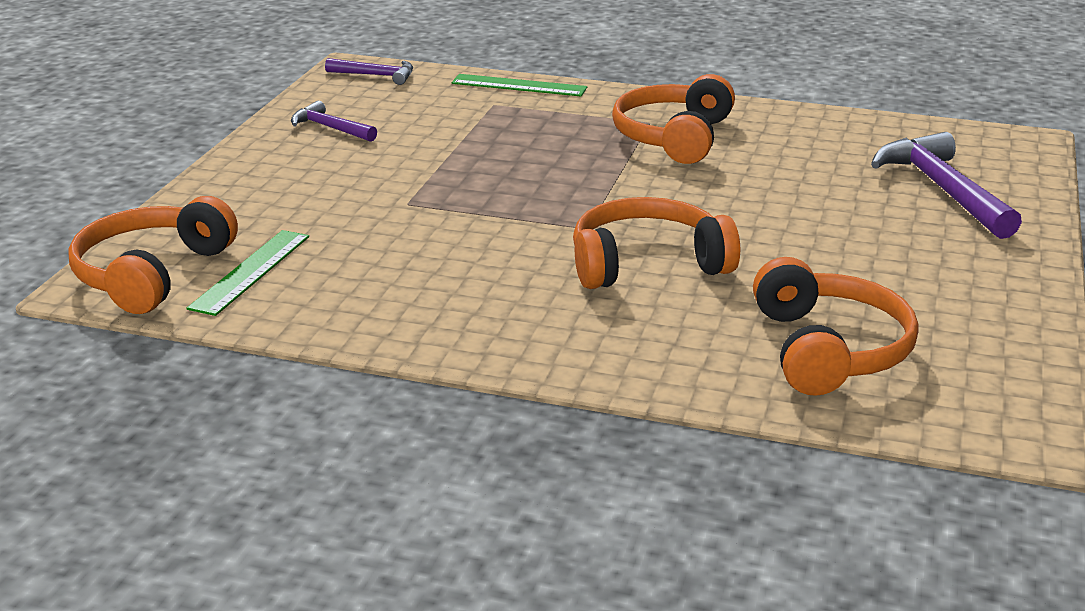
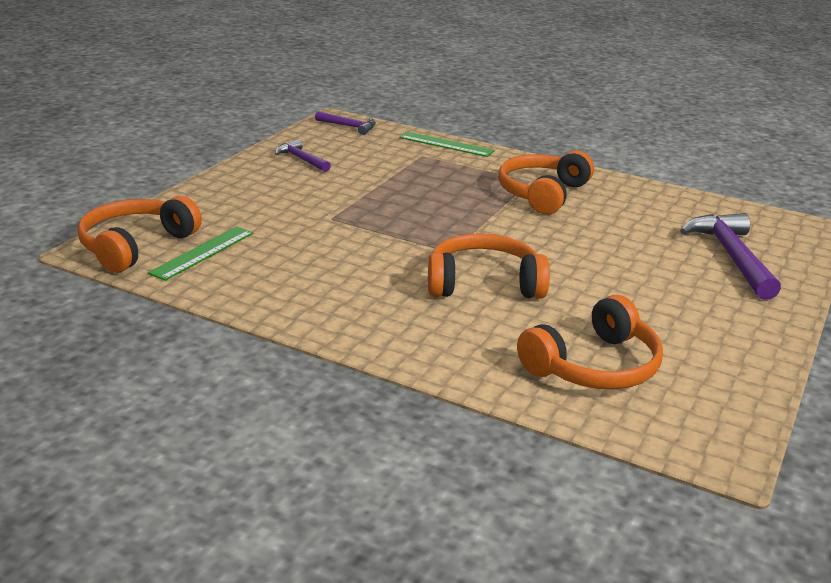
camera: 10 degrees right, 0 degrees up
(829, 350) = (594, 366): orange headphones -> orange headphones turned 45 degrees clockwise

